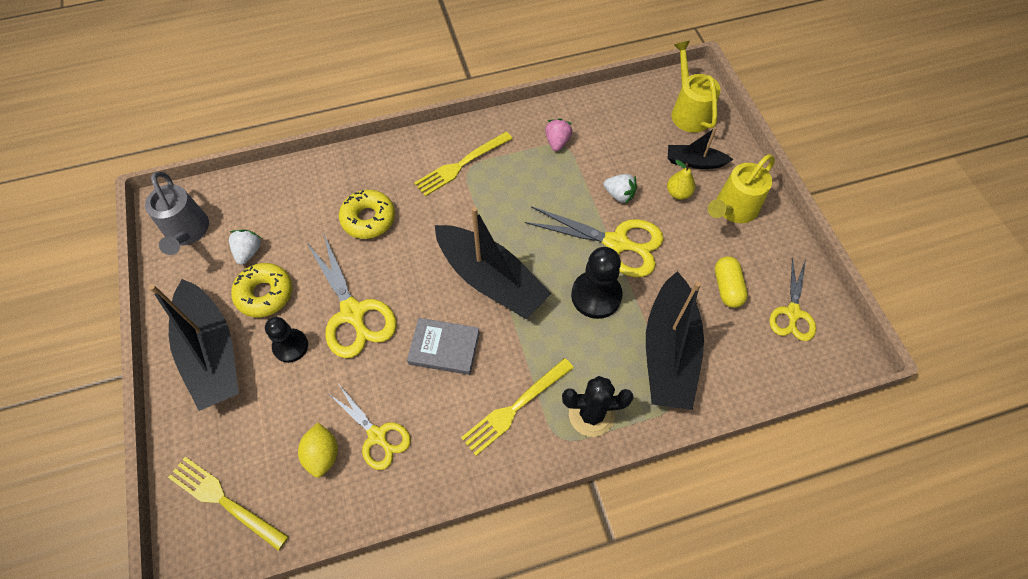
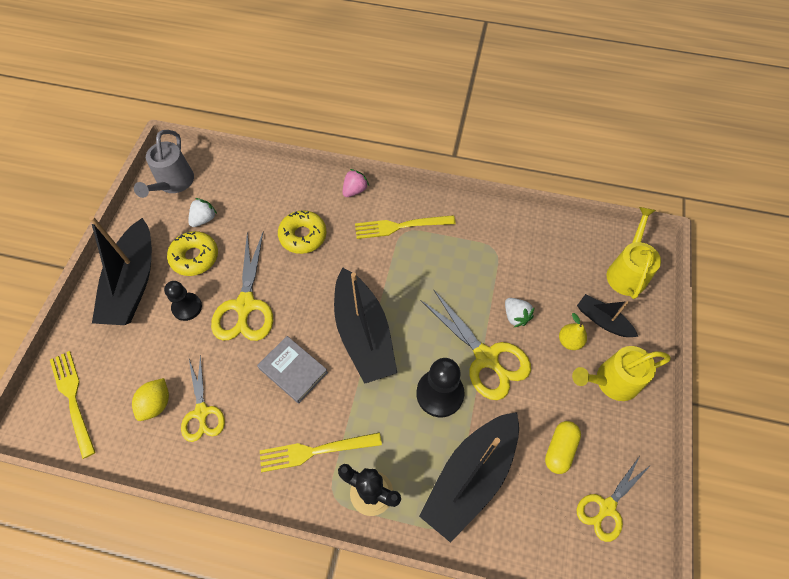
camera: 30 degrees right, 0 degrees up
(557, 142) = (491, 244): pink strawberry -> pink strawberry (355, 190)

